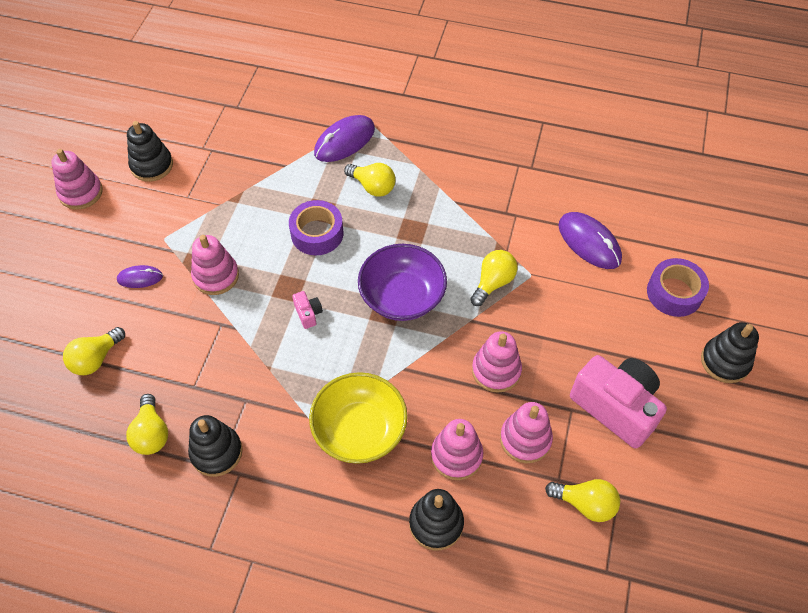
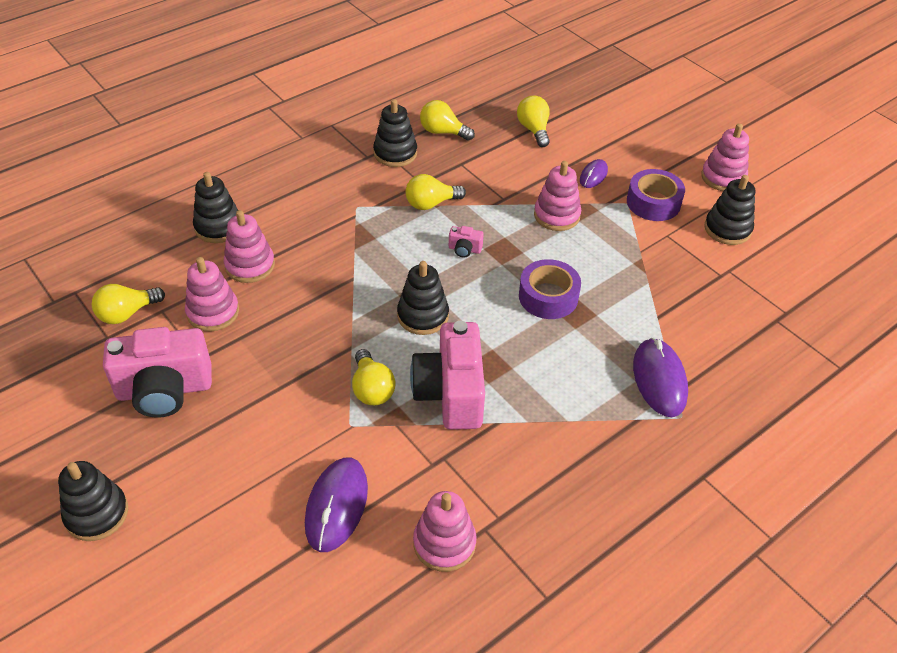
camera: 125 degrees right, 10 degrees down
(359, 430) = (331, 226): yellow bowl -> none
(372, 187) = (574, 367): yellow light bulb -> yellow light bulb (431, 203)
(402, 296) = (423, 316): purple bowl -> black stacking toy
(455, 238) = (451, 393): none -> pink camera
(496, 370) = (287, 333): pink stacking toy -> pink stacking toy (444, 543)
(589, 242) = (336, 506): purple mouse -> purple mouse turned 75 degrees counterclockwise
(674, 293) = (204, 535): purple tape -> purple tape (653, 202)

